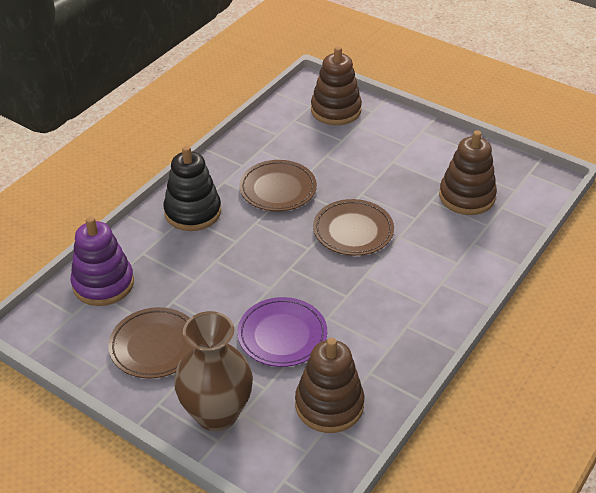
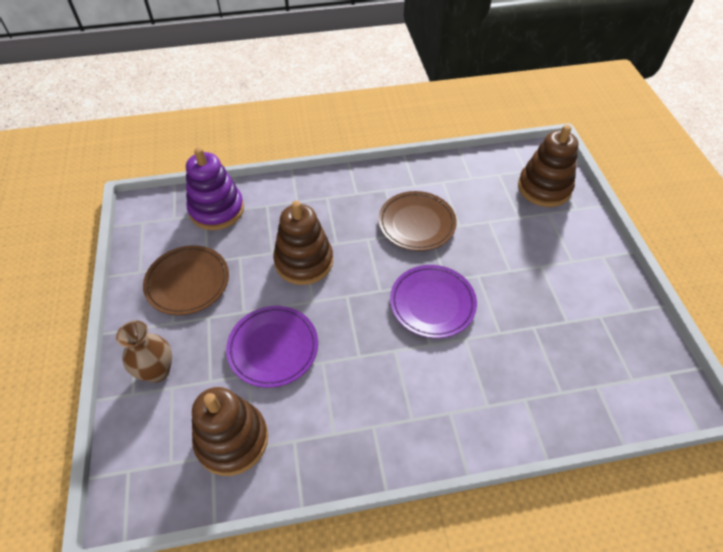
camera: 45 degrees right, 10 degrees up
(193, 212) = (335, 198): black stacking toy -> none
(216, 414) = (157, 371): brown vase -> brown vase, size x0.61
(353, 231) = (432, 303): brown plate -> purple plate
(466, 196) = (573, 349): brown stacking toy -> brown stacking toy (304, 261)

